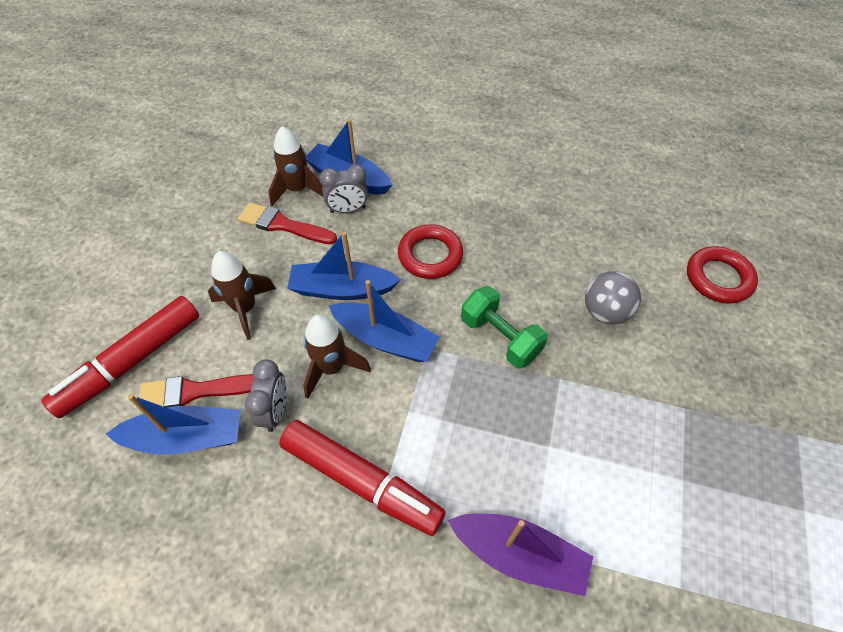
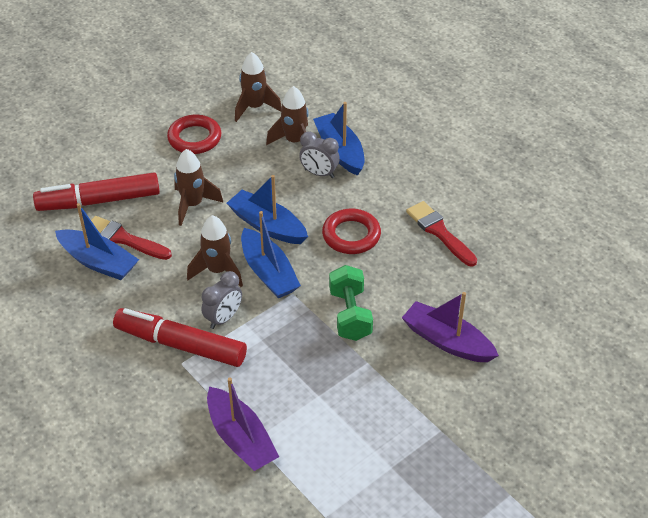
camera: 35 degrees right, 10 degrees down
(229, 175) = (255, 107): none -> brown rocket
(275, 411) = (161, 276): grey clock -> grey clock (223, 318)
(283, 225) = (263, 162): red brush -> red brush (439, 232)
(361, 481) = (180, 344): red marker -> red marker turned 135 degrees clockwise
(605, 312) = (447, 341): grey ball -> purple boat
(718, 278) = (568, 369): red ring -> red ring (194, 138)

